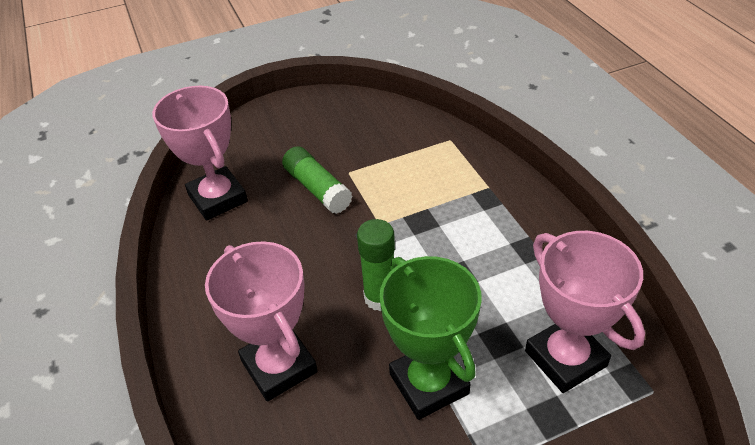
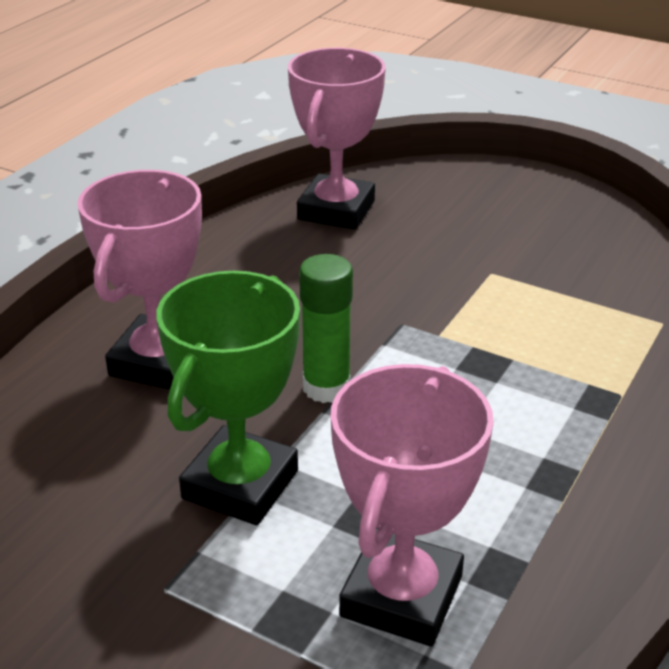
camera: 50 degrees right, 10 degrees down
(317, 189) = (434, 264): green glue stick -> none

